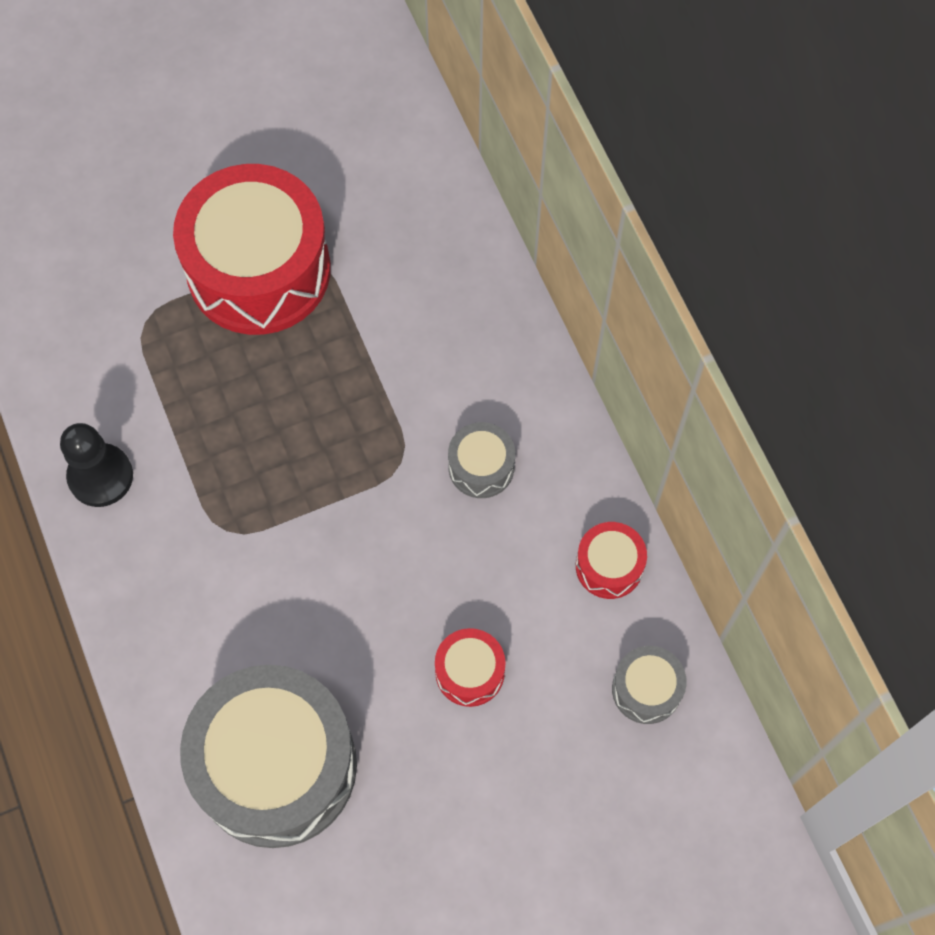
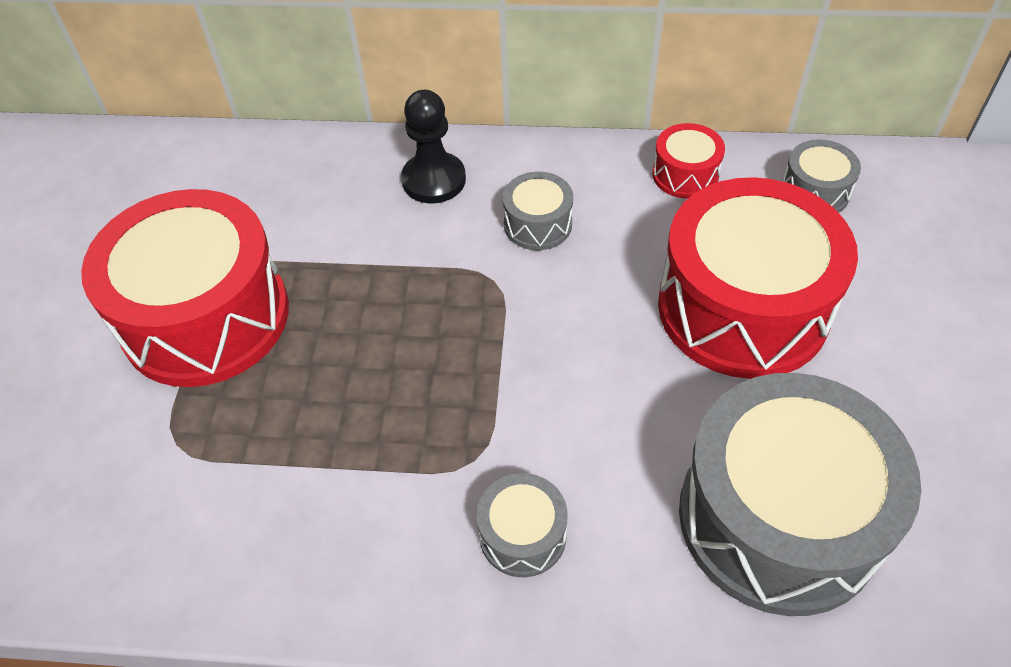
camera: 60 degrees left, 15 degrees down
(100, 476) = (326, 566): black pawn -> black pawn (434, 180)
(181, 592) = (522, 535): none -> grey drum
(470, 672) = (743, 308): red drum -> red drum, size x2.28

